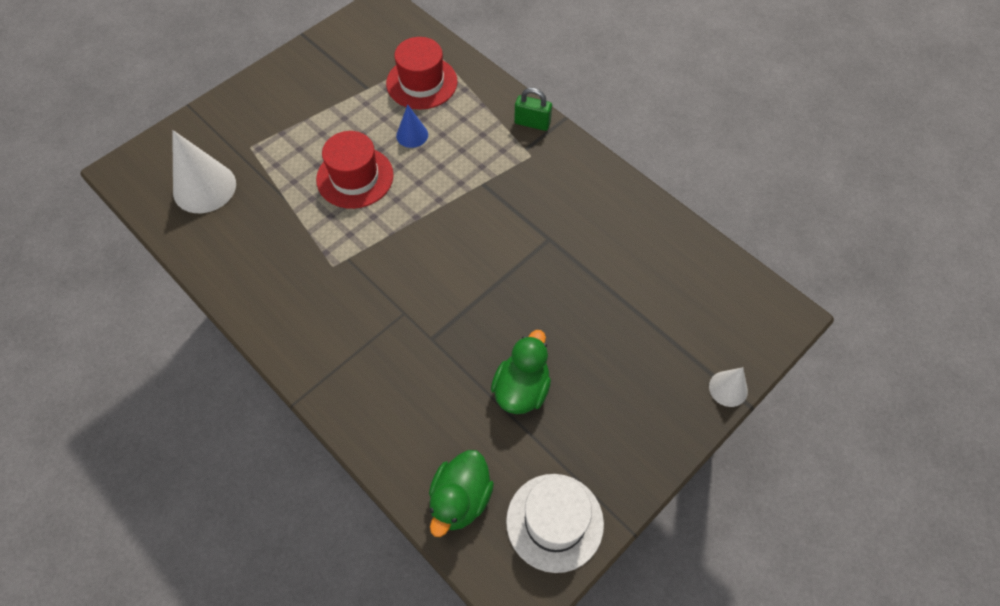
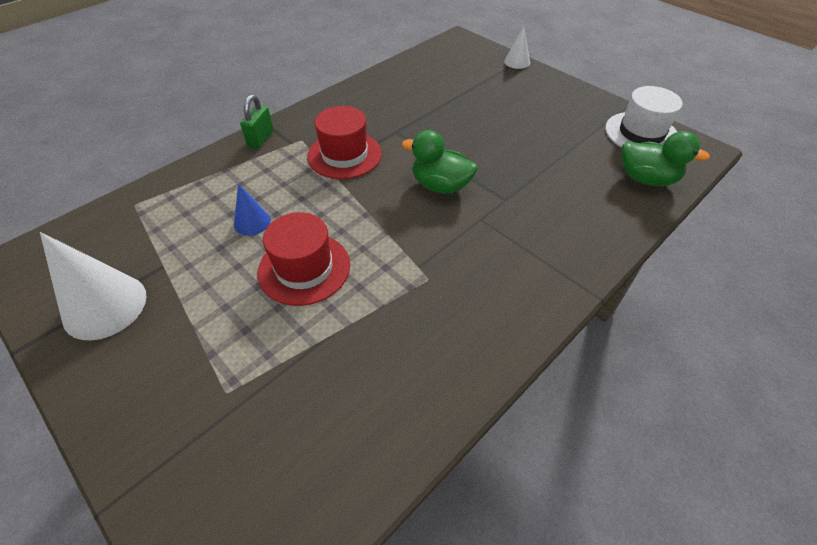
camera: 90 degrees left, 10 degrees down
(204, 187) = (293, 447): white cone -> white cone (105, 306)
(422, 82) = (174, 217): red hat -> red hat (344, 155)
(521, 389) = (541, 147): green duck -> green duck (440, 185)

